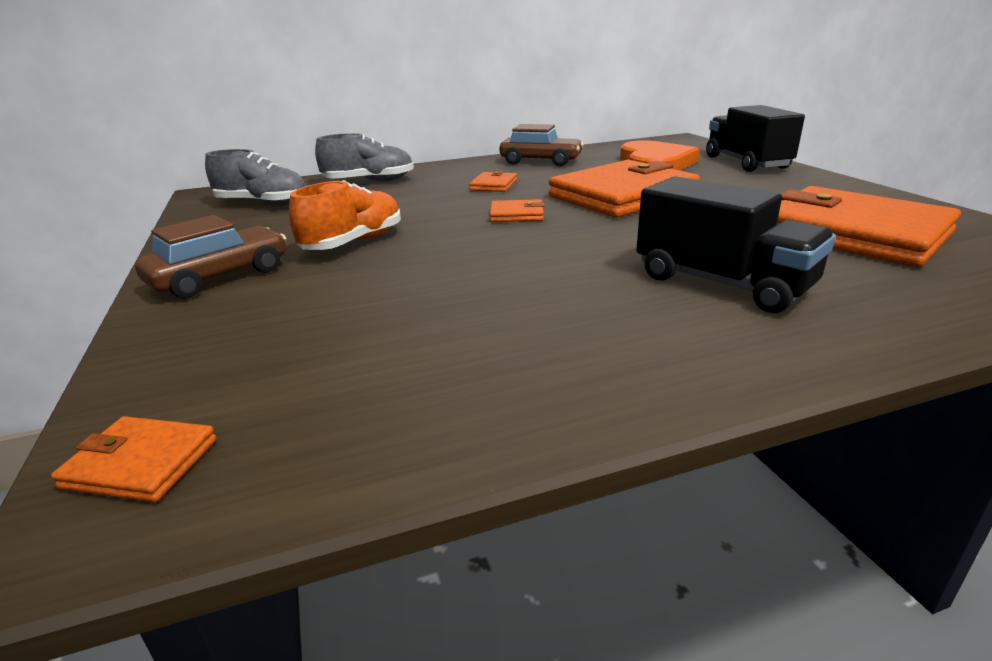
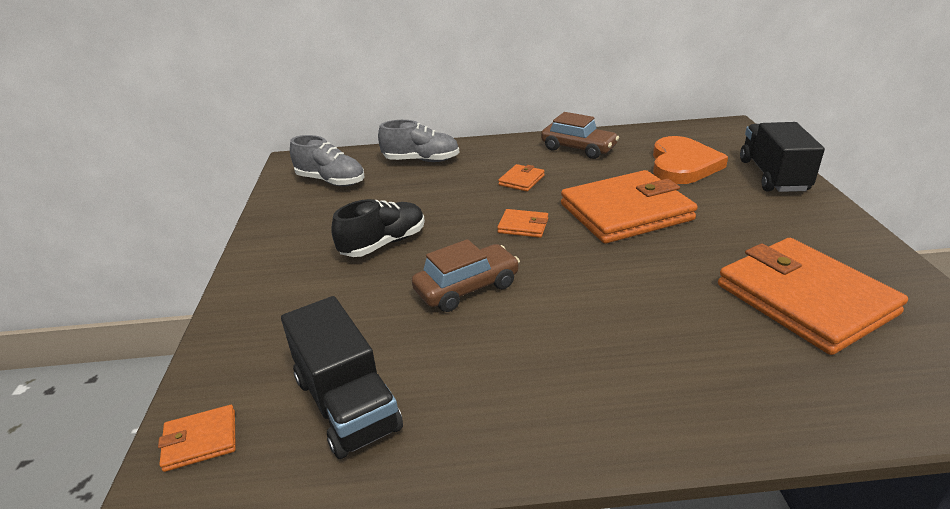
camera: 15 degrees right, 5 degrees up
(141, 463) = (200, 440): orange wallet -> orange wallet turned 45 degrees counterclockwise
(220, 277) = (280, 269): brown car -> brown car (467, 288)
(353, 243) = (383, 244): orange shoe -> black shoe
(721, 283) = (646, 344): black truck -> black truck (346, 403)

